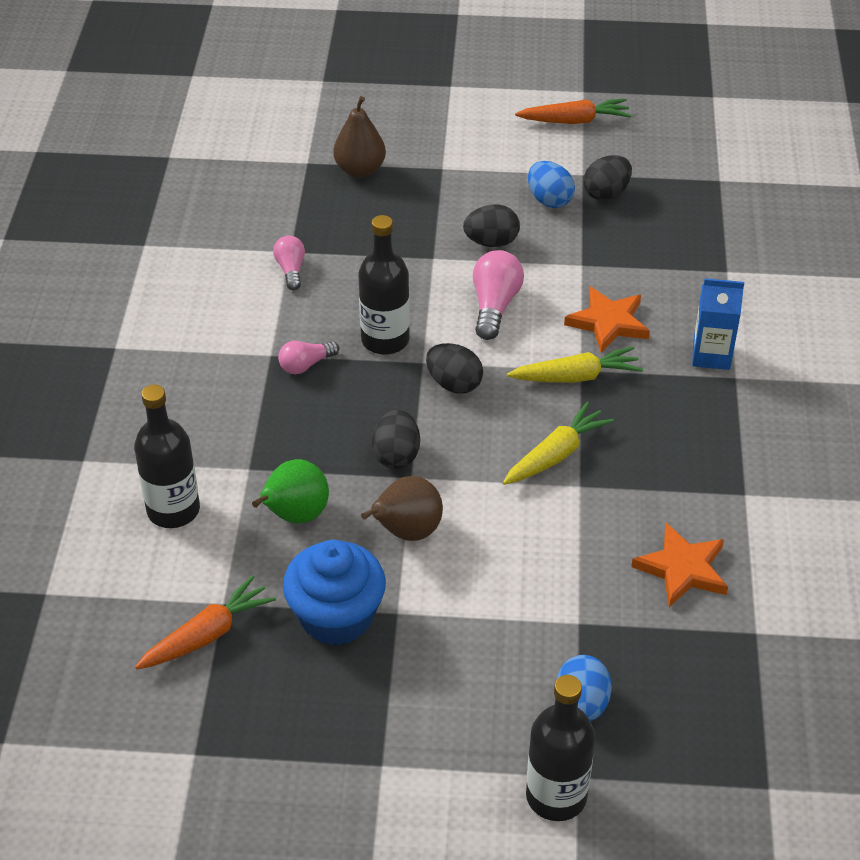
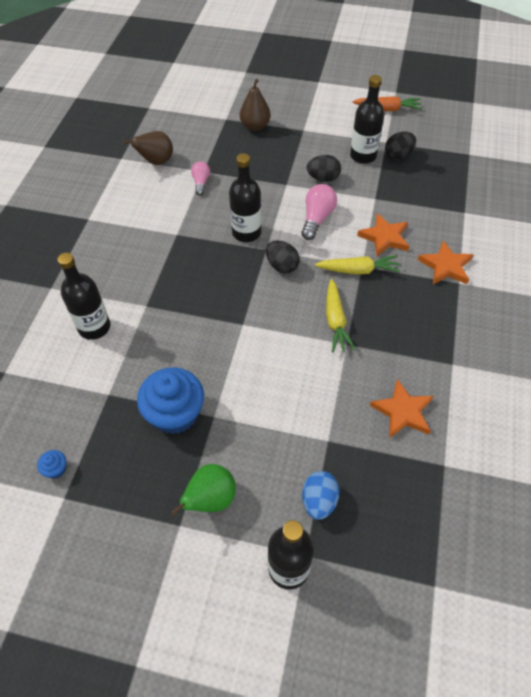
camera: 10 degrees right, 10 degrees up
(170, 717) = (56, 469): none -> blue cupcake
(207, 635) = (93, 414): orange carrot -> none
(295, 515) = (166, 341): green pear -> green pear (210, 499)
(306, 365) = (196, 243): pink light bulb -> none
(396, 455) = (237, 308): black egg -> none
(406, 532) = (232, 361): brown pear -> brown pear (156, 162)
(549, 200) = (363, 156): blue egg -> black bottle
(556, 455) = (335, 321): yellow carrot -> yellow carrot turned 120 degrees clockwise
(711, 355) = (446, 266): blue carton -> orange star

